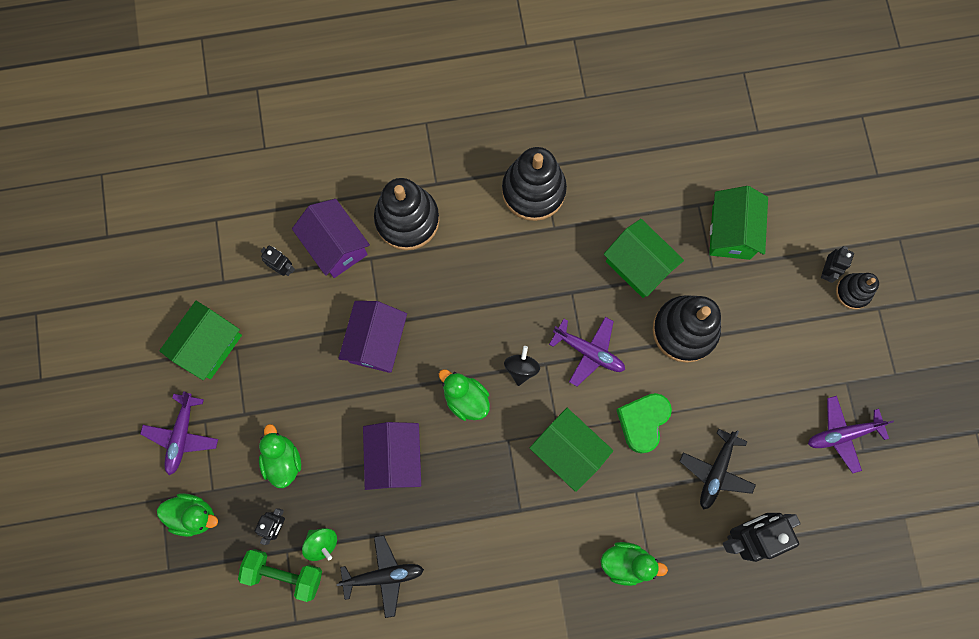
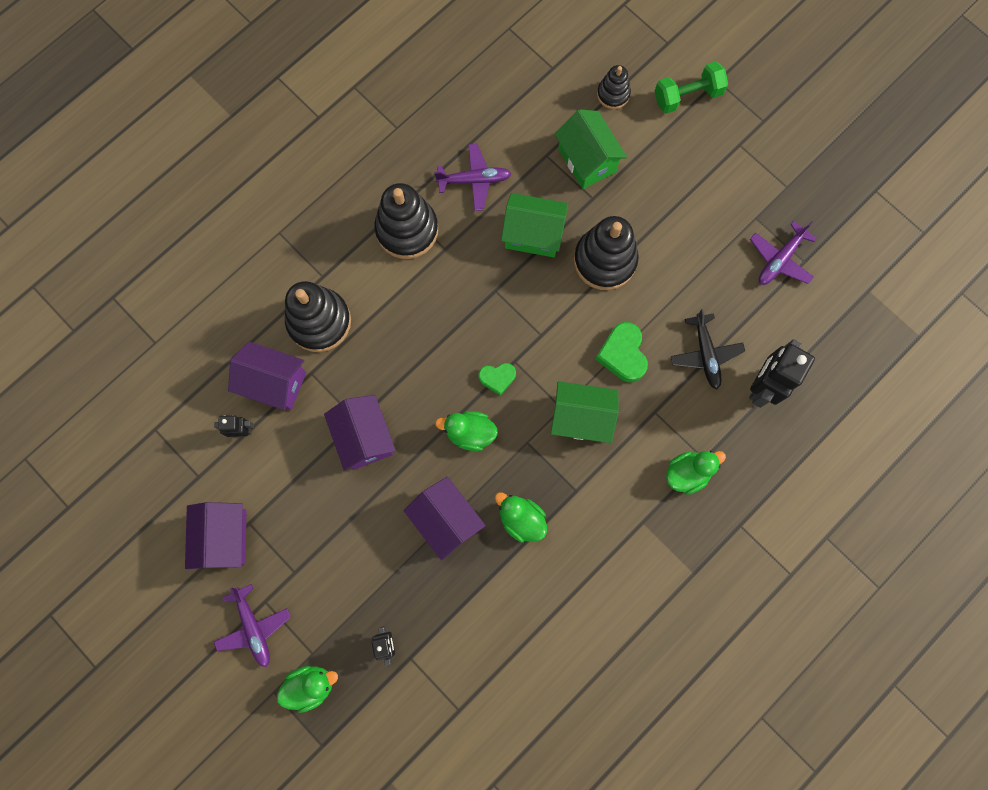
camera: 35 degrees left, 0 degrees up
(209, 346) = (224, 537): green house -> purple house
(282, 460) = (354, 587): green duck -> green duck (521, 519)
(284, 574) = (421, 678): green dumbbell -> green dumbbell (687, 96)
(322, 543) = (435, 631): green spinning top -> none
(384, 575) = (504, 620): black plane -> none
(521, 368) = (497, 378): black spinning top -> green heart
(589, 352) = (542, 328): purple plane -> purple plane (474, 180)
(827, 270) = (680, 141): black robot -> none
(853, 292) = (711, 145): black stacking toy -> black stacking toy (613, 94)

